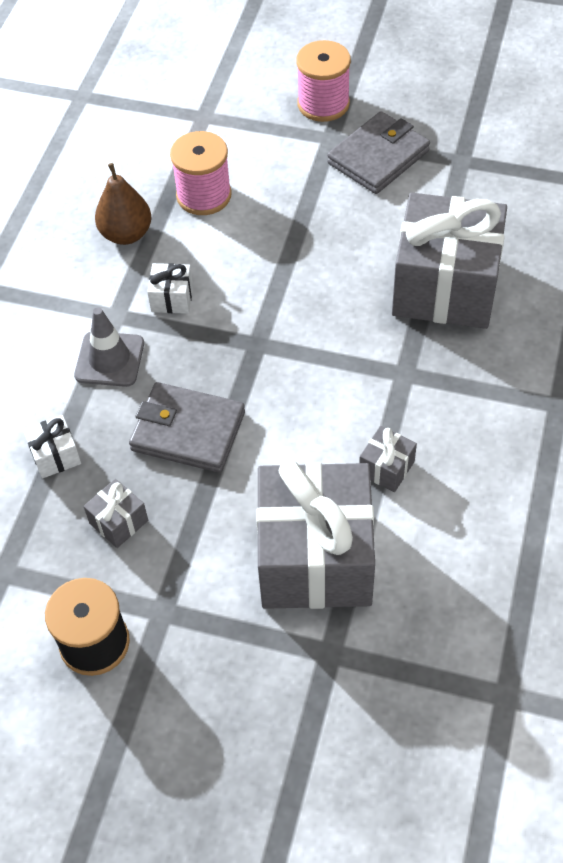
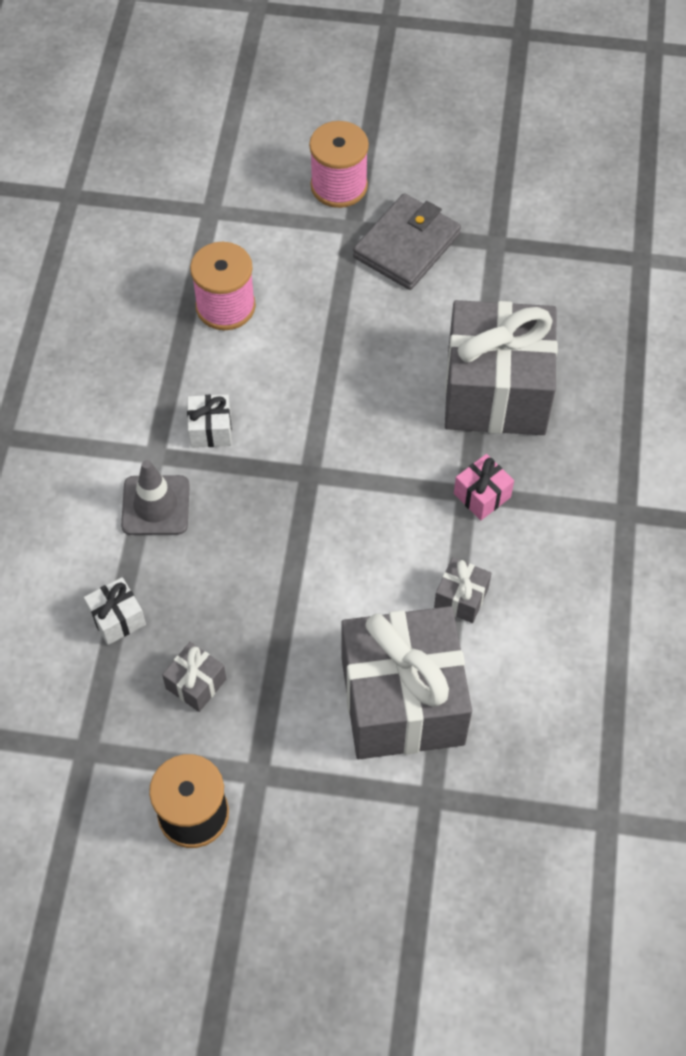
camera: 10 degrees left, 5 degrees up
(126, 234) = (149, 359): brown pear -> none
(188, 431) = (252, 577): grey wallet -> none
(419, 377) = (482, 495): none -> pink gift

